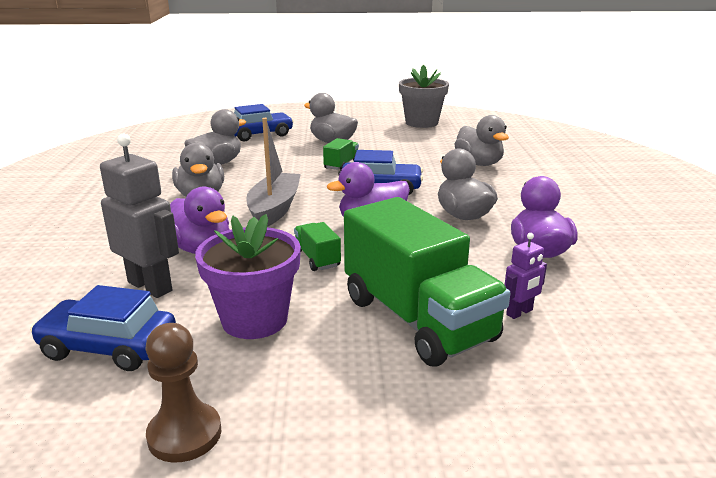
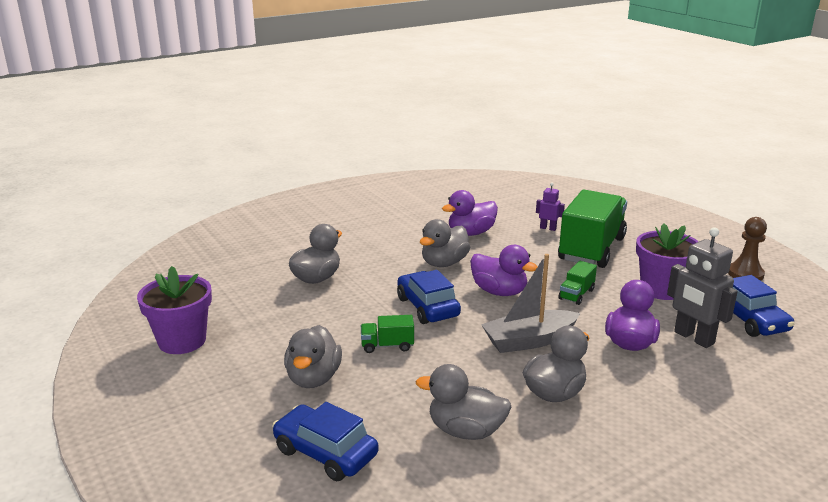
camera: 120 degrees left, 0 degrees up
(150, 286) = (693, 338): grey robot -> grey robot turned 45 degrees counterclockwise
(421, 123) = (182, 341): grey flower pot -> purple flower pot

